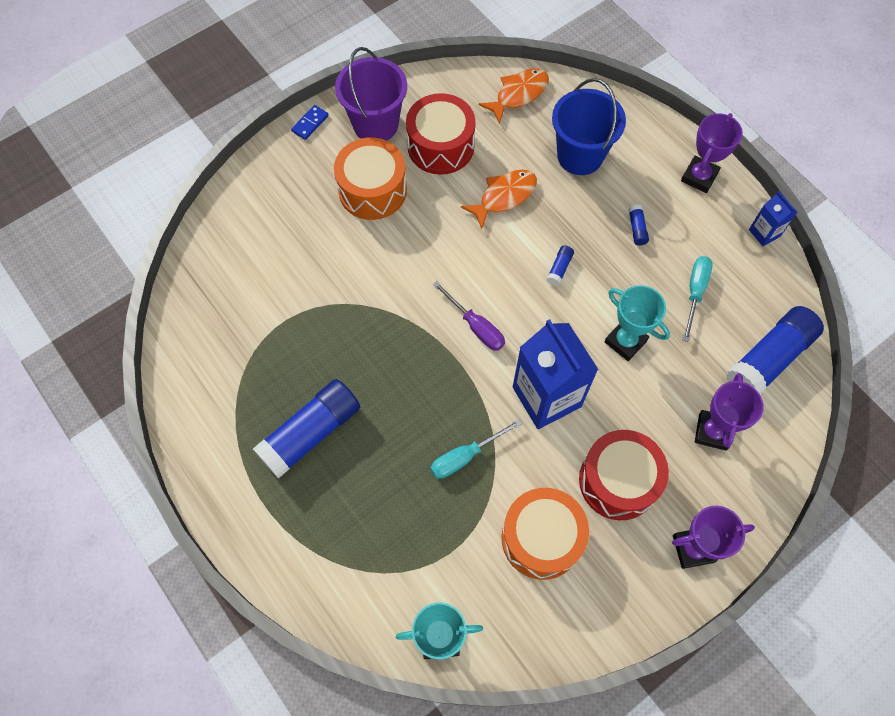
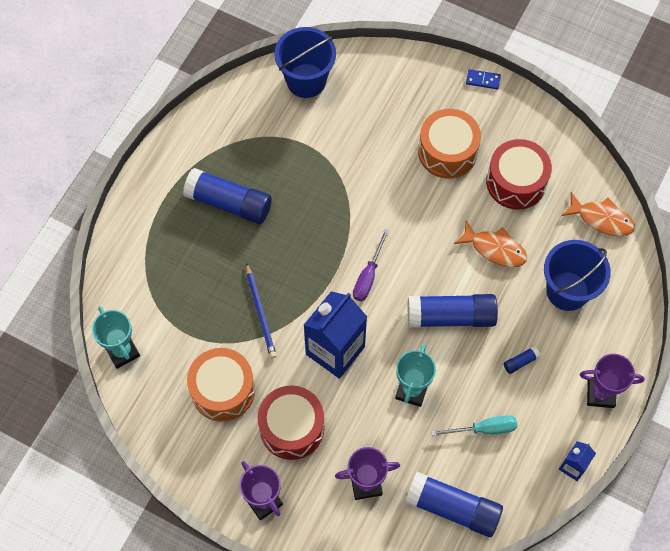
camera: 65 degrees right, 0 degrees up
(206, 287) = (306, 80): none -> blue bucket
(375, 124) = (509, 126): purple bucket -> none
(465, 456) = (260, 312): turquoise screwdriver -> blue pencil
(559, 268) = (451, 316): blue glue stick -> blue glue stick, size x2.46

